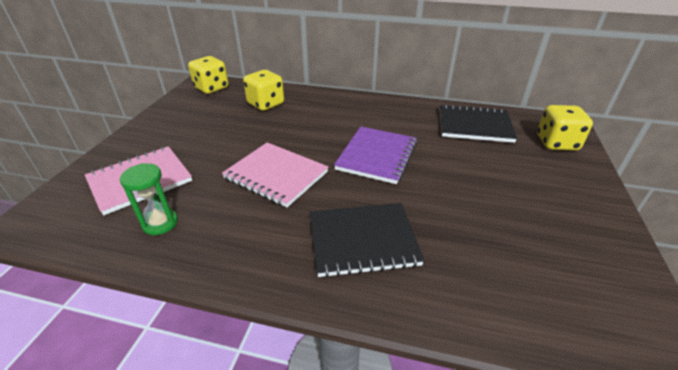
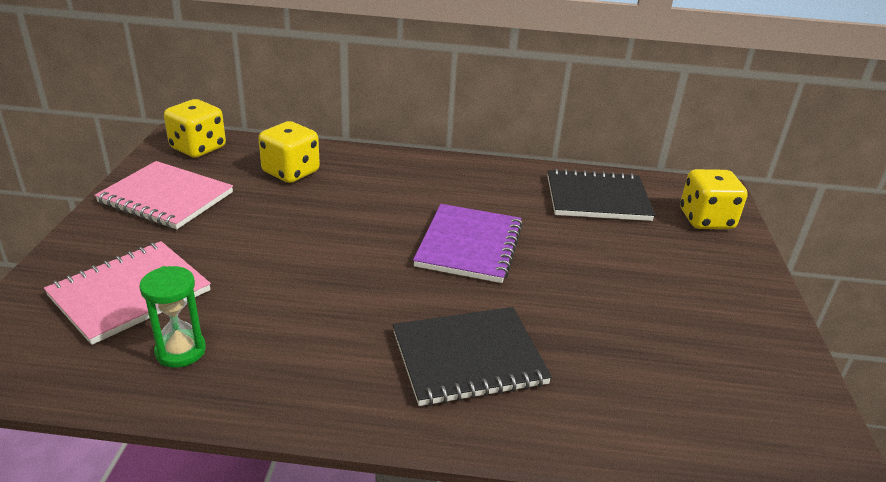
camera: 10 degrees left, 5 degrees down
(276, 175) = (332, 278): pink notebook -> pink notebook (166, 198)

